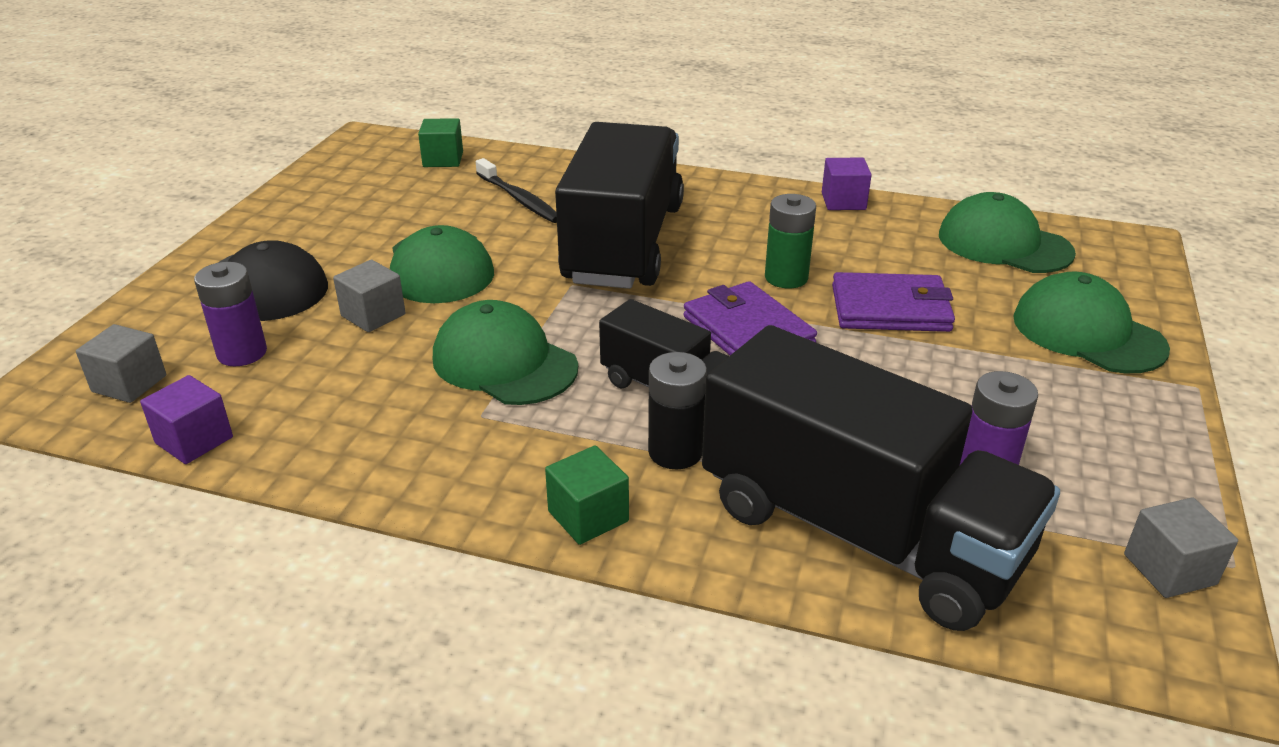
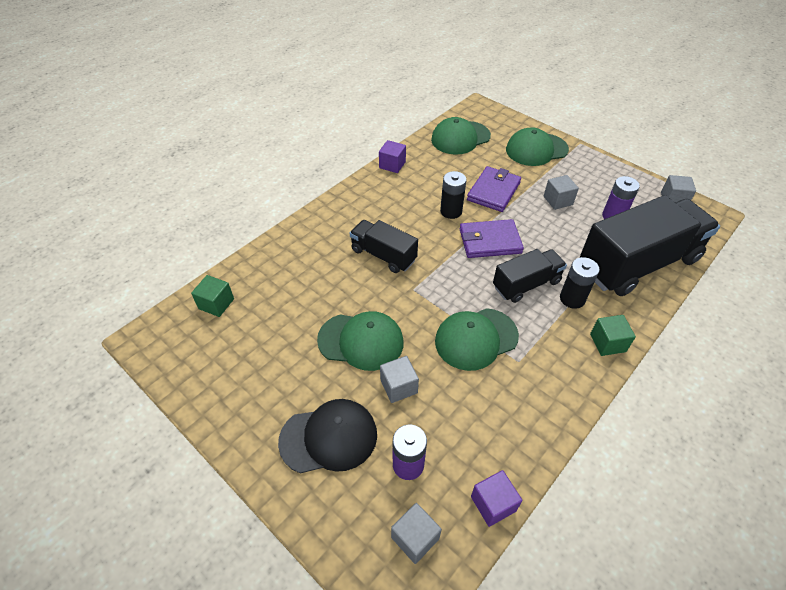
camera: 65 degrees left, 15 degrees up
(519, 199) = (301, 282): black toothbrush -> none
(623, 243) = (383, 255): black truck -> black truck, size x0.53
(786, 277) = (451, 211): green battery -> black battery
(951, 388) = (558, 200): none -> grey cube

